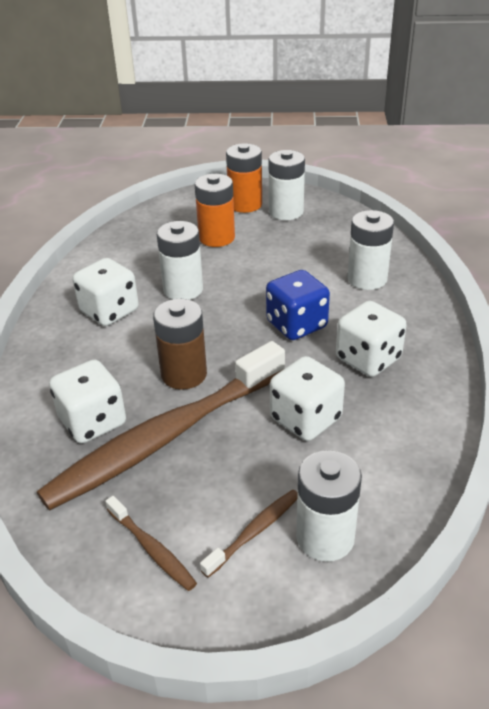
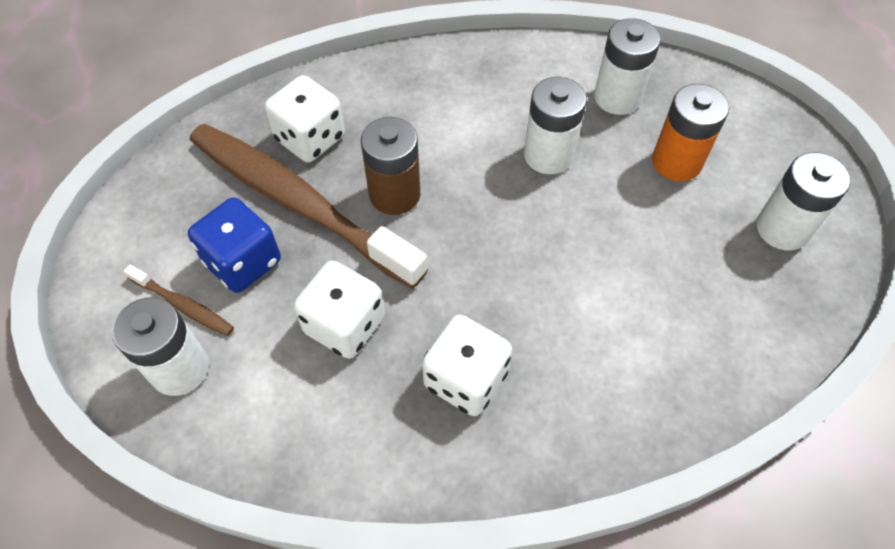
camera: 75 degrees right, 20 degrees up
(109, 311) = (485, 99): white dice -> none
(152, 549) = (160, 228): brown toothbrush -> none
(245, 204) = (778, 175): orange battery -> none
(296, 325) = (513, 287): blue dice -> blue dice (243, 262)
(367, 279) = (645, 359): white battery -> white battery (617, 97)

